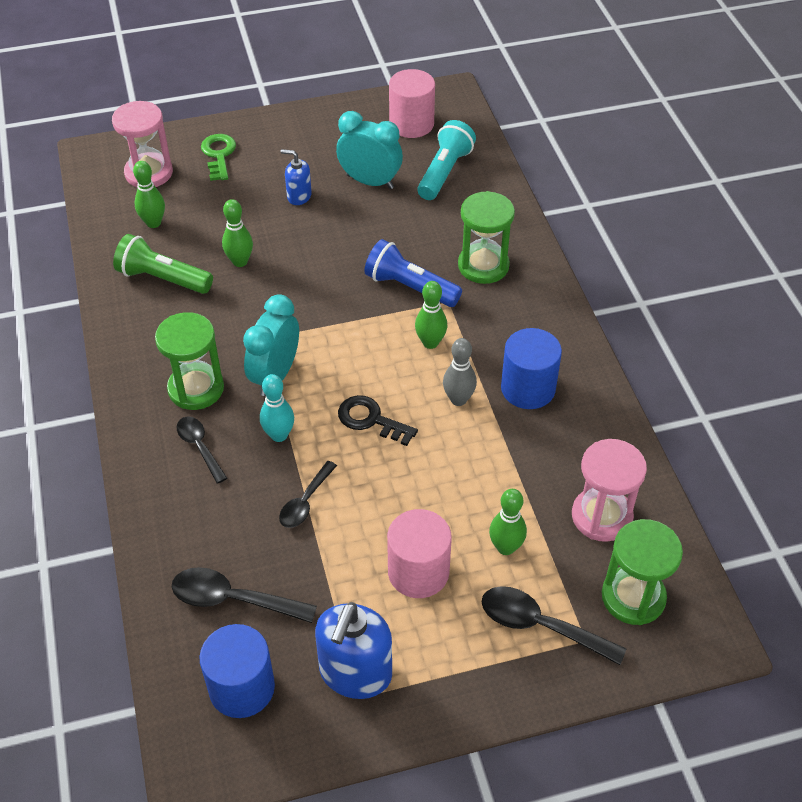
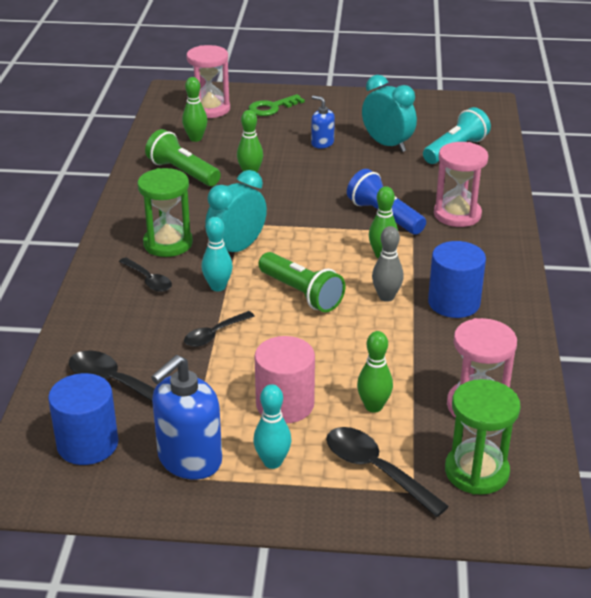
camera: 20 degrees right, 15 degrees down
(199, 447) = (148, 280): black spoon -> black spoon turned 150 degrees clockwise
(219, 155) = (271, 108): green key -> green key turned 135 degrees counterclockwise
(370, 419) = (301, 293): black key -> green flashlight
(411, 124) = (443, 116): pink cylinder -> none
(438, 648) = (272, 462): none -> turquoise bowling pin
(483, 266) = (457, 215): green hourglass -> pink hourglass

